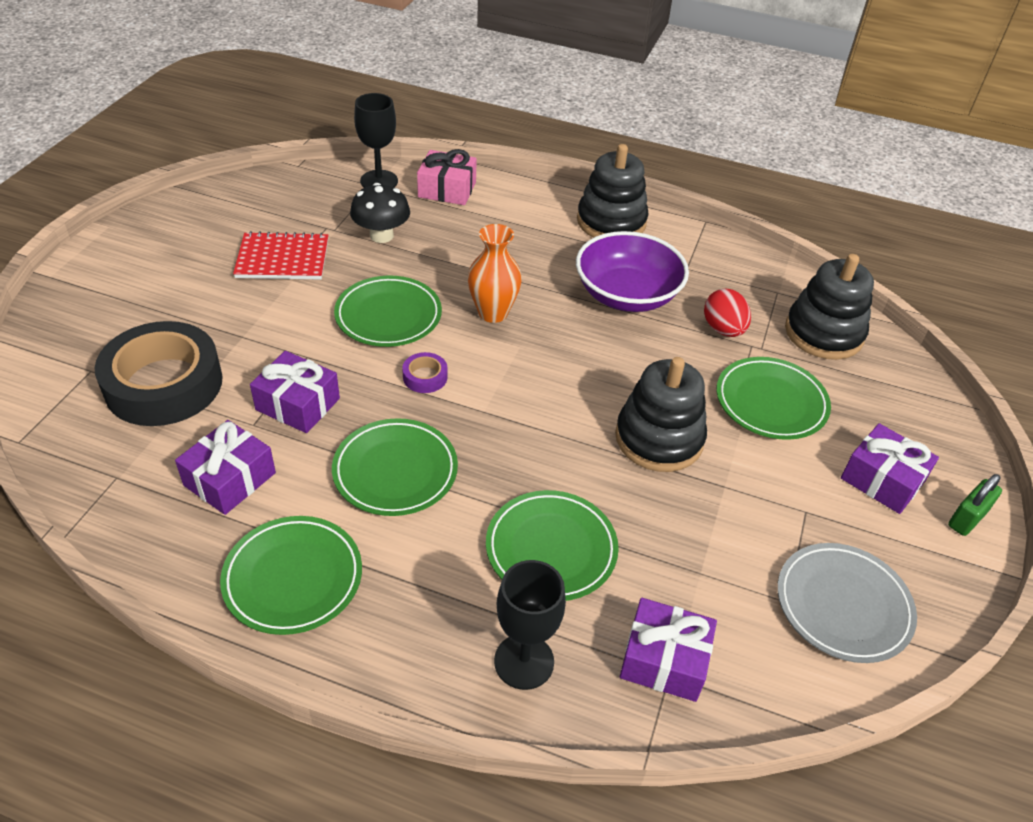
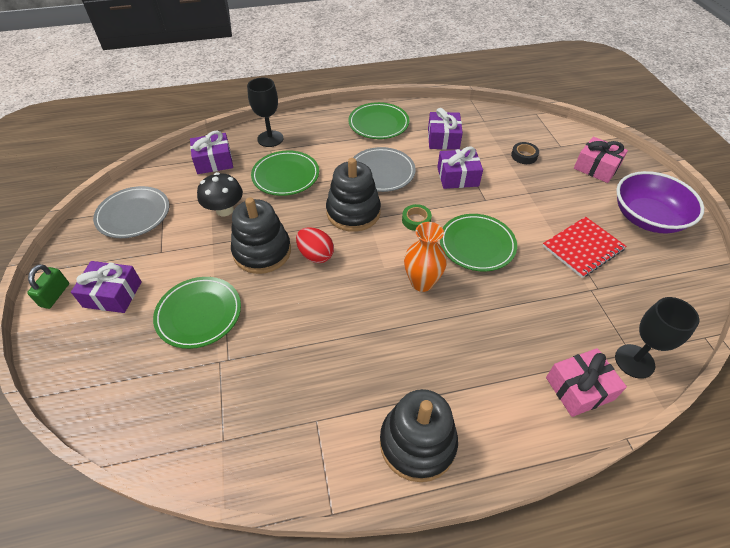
camera: 150 degrees right, 5 degrees up
(107, 319) = (596, 167): none -> pink gift
(164, 384) = (524, 156): black tape -> black tape, size x0.40
(381, 235) = (558, 304): black mushroom -> black mushroom (224, 210)
(395, 471) = (381, 172): green plate -> grey plate
(425, 377) = (416, 220): purple tape -> green tape
(627, 294) = (346, 355): purple bowl -> purple bowl (647, 217)
(723, 329) = (255, 363): red egg -> red egg (316, 255)
(823, 333) = (169, 409): black stacking toy -> black stacking toy (353, 212)

